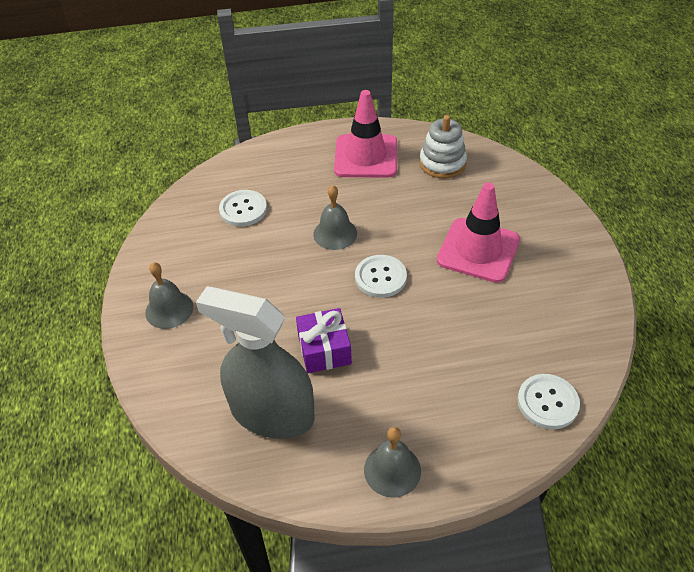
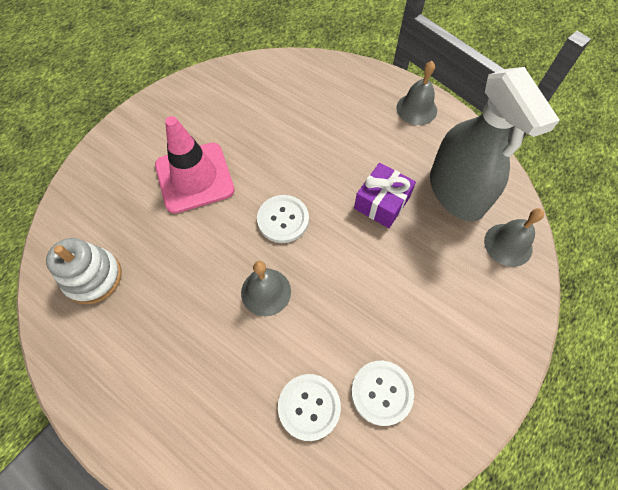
camera: 135 degrees left, 15 degrees up
(169, 309) = (469, 345): grey bell -> grey bell (508, 244)
(366, 156) = (131, 357): pink traffic cone -> none
(547, 402) = (296, 72): white button -> white button (381, 393)

